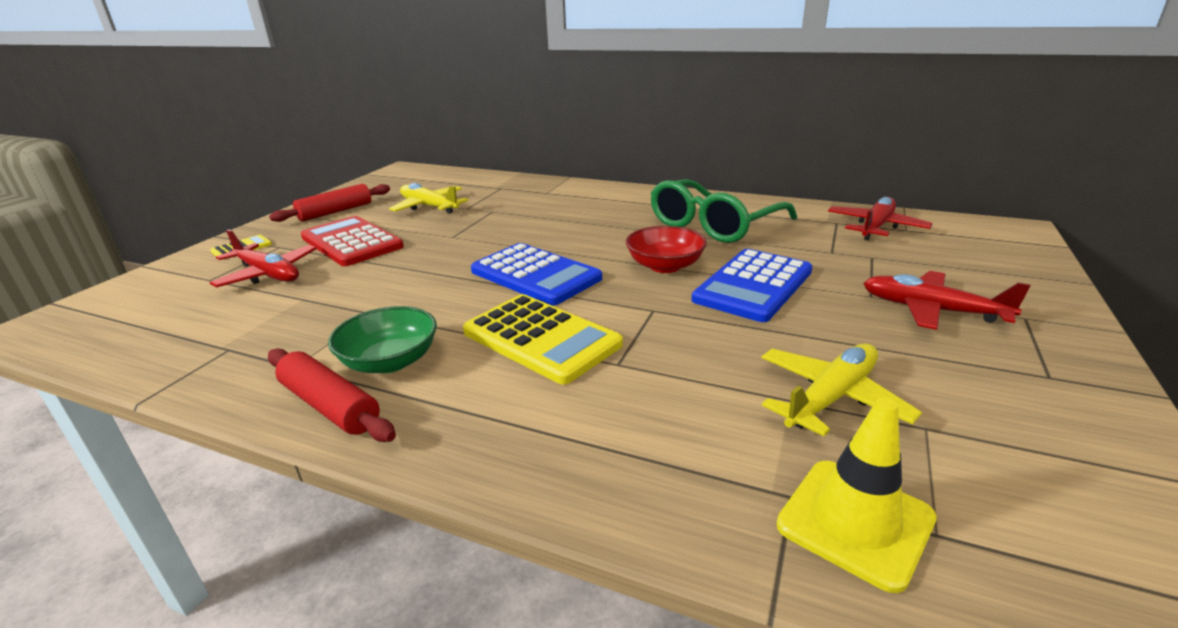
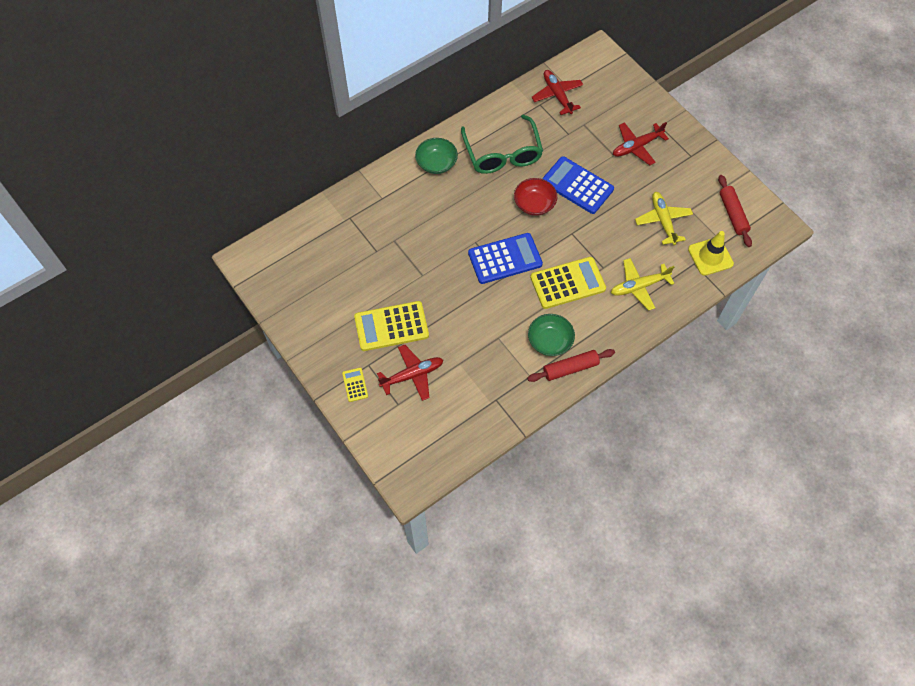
camera: 60 degrees left, 35 degrees up
(335, 212) = (321, 324): red rolling pin -> red rolling pin (733, 214)
(351, 242) = (391, 326): red calculator -> yellow calculator
(429, 207) = (356, 270): yellow plane -> yellow plane (639, 286)
(636, 200) = (436, 163): none -> green bowl
(753, 285) = (577, 185): blue calculator -> blue calculator turned 150 degrees clockwise

